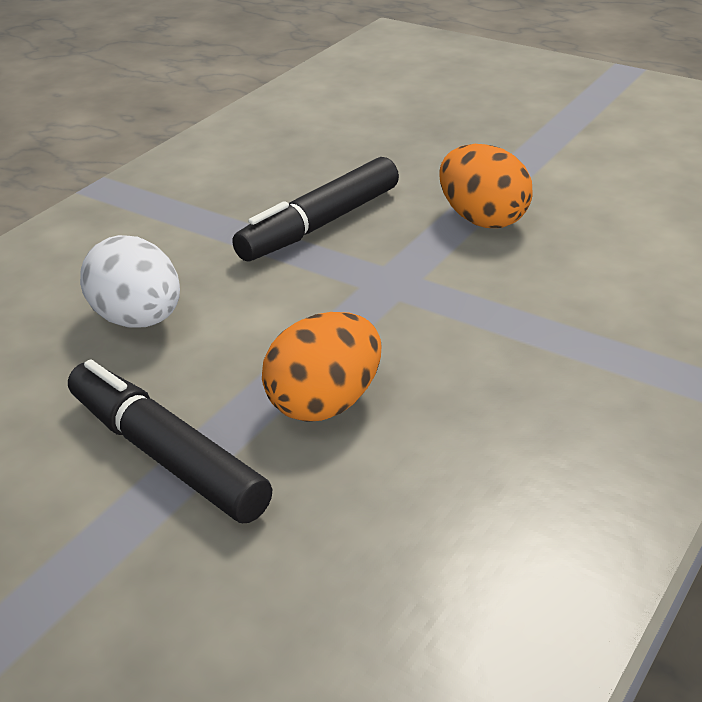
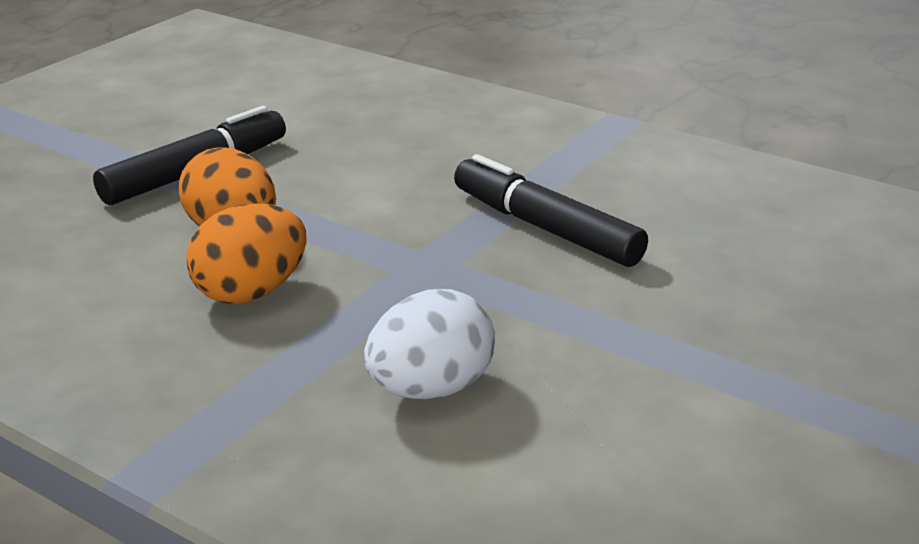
camera: 90 degrees right, 5 degrees down
(137, 320) = (379, 151): white egg -> white egg (430, 389)
(482, 219) = (560, 329): orange egg -> orange egg (251, 292)

